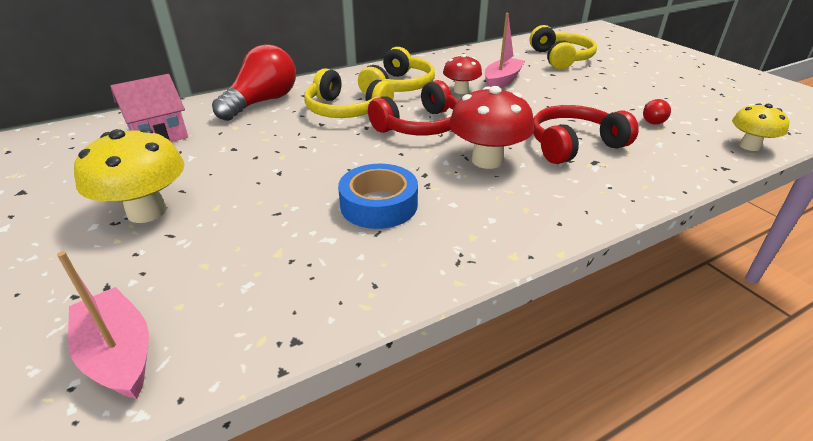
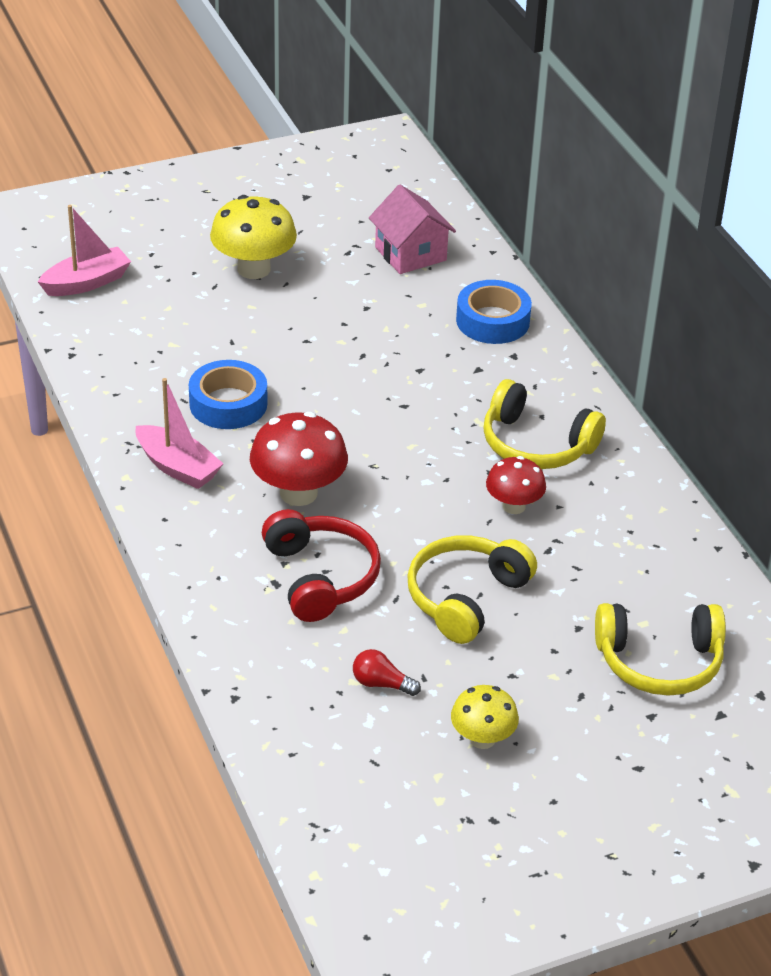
camera: 95 degrees right, 5 degrees up
(262, 102) = (492, 321): red light bulb -> blue tape
(345, 110) = (456, 390): yellow headphones -> yellow headphones (465, 597)
(420, 126) = (398, 451): red headphones -> none
(502, 81) = (551, 559): pink boat -> pink boat (178, 467)
(749, 146) = (282, 752): yellow mushroom -> yellow mushroom (482, 739)

